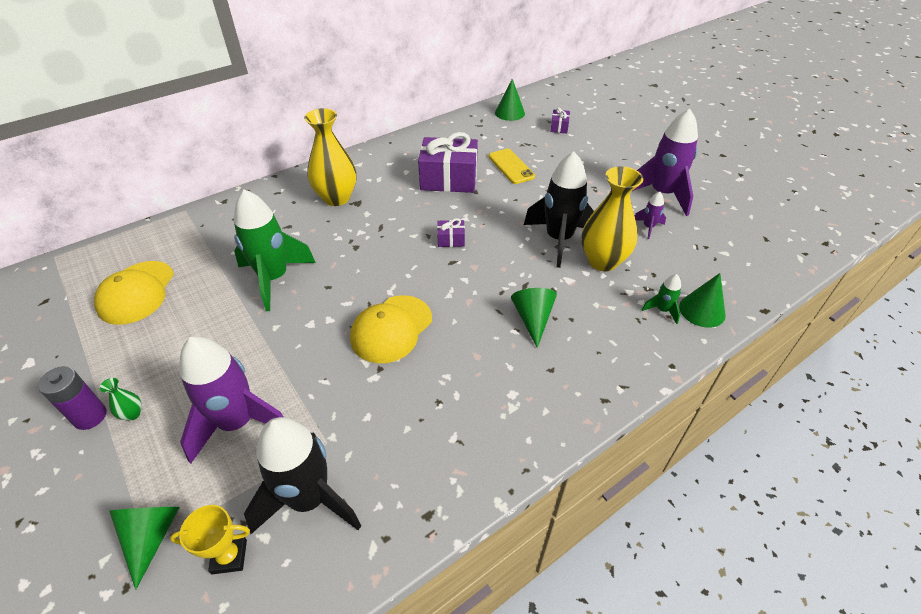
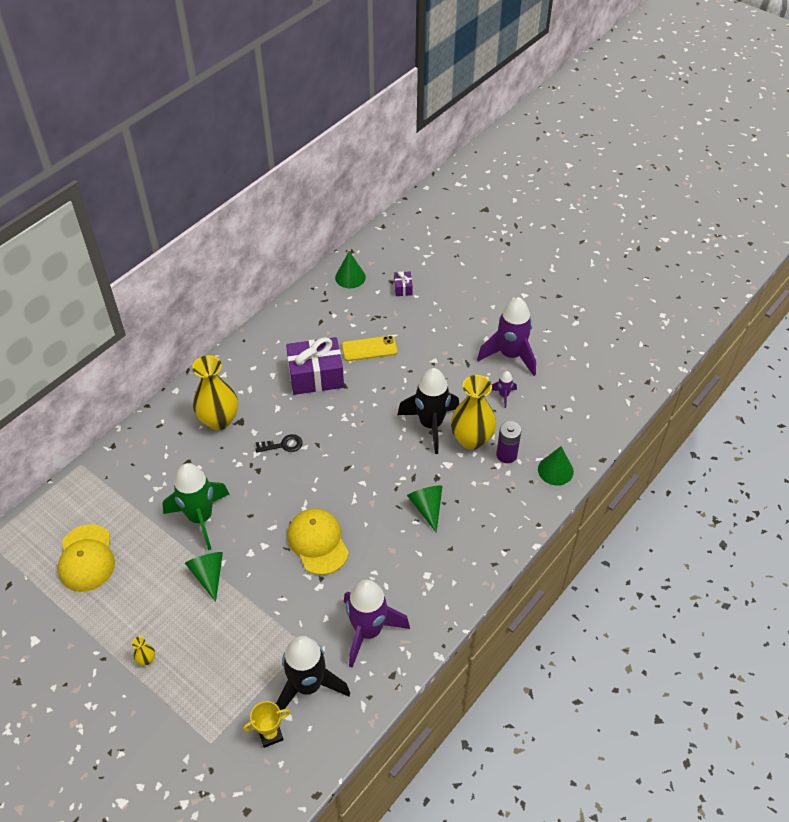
camera: 15 degrees left, 5 degrees up
(90, 416) = (114, 669): purple battery -> purple battery (506, 455)
(132, 414) = (146, 659): green vase -> yellow vase
(151, 536) = (210, 736): green cone -> green cone (208, 575)
(238, 423) = (231, 646): purple rocket -> purple rocket (368, 631)
(391, 229) = (283, 445): none -> black key
(391, 329) = (318, 542): yellow cap -> yellow cap turned 135 degrees clockwise
(451, 240) = (339, 445): purple gift -> none
(511, 166) = (369, 349): yellow phone -> yellow phone turned 60 degrees counterclockwise
(662, 310) = (525, 477): green rocket -> none

